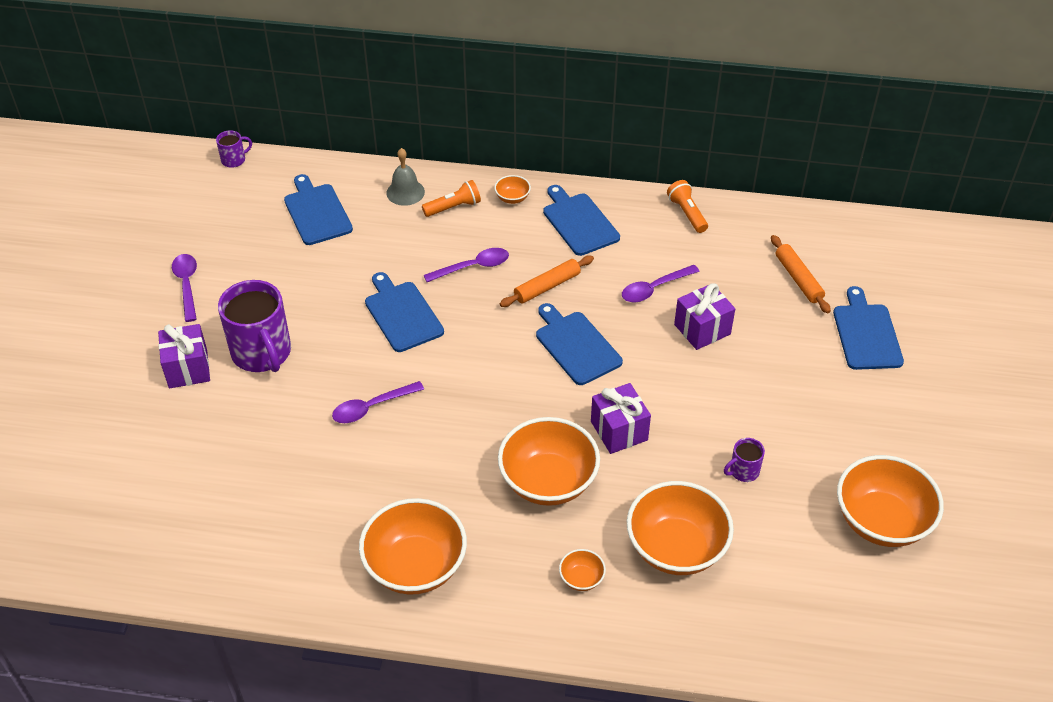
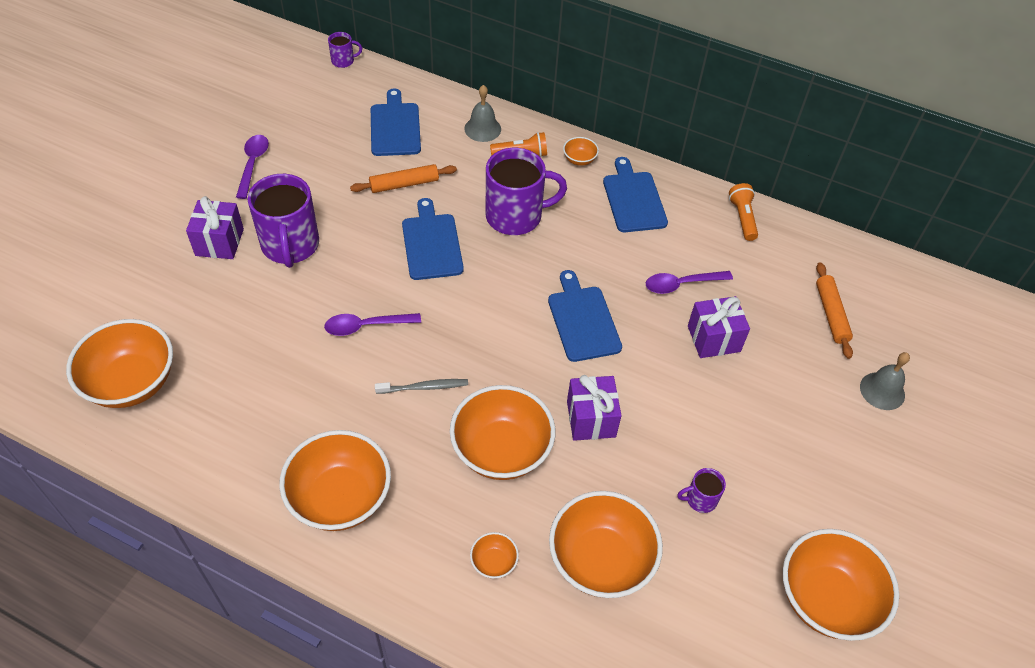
camera: 15 degrees right, 5 degrees up
(162, 523) = (132, 382): none -> orange bowl
(452, 446) = (424, 387): none -> grey toothbrush
(473, 267) = (516, 216): purple spoon -> purple mug
(547, 286) = (578, 254): orange rolling pin -> orange rolling pin (404, 184)
(866, 333) = (882, 391): blue cutting board -> grey bell

